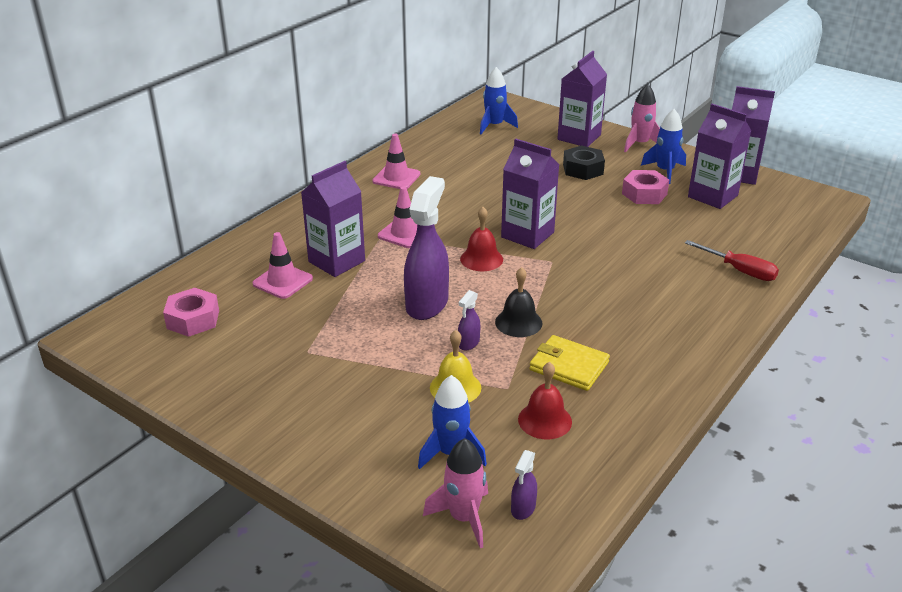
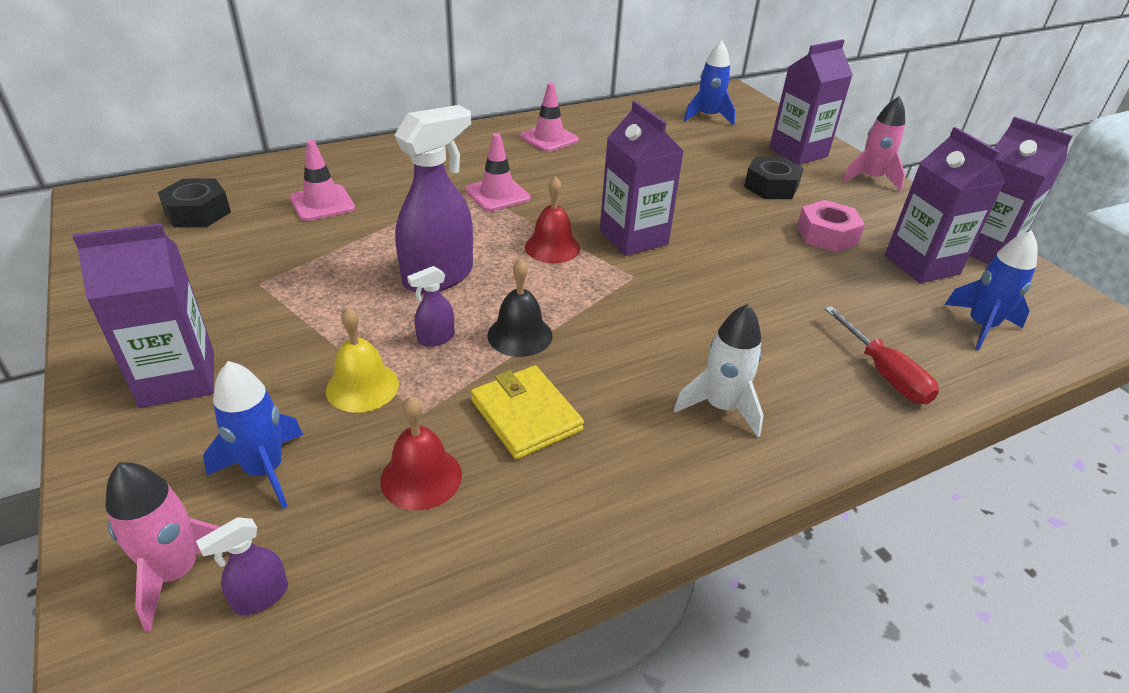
camera: 25 degrees right, 5 degrees up
(193, 319) = (198, 212): pink nut -> black nut
(336, 261) = (397, 201): purple carton -> purple carton (178, 379)
(664, 171) = (878, 217): blue rocket -> blue rocket (980, 326)
(670, 321) = (721, 407): none -> white rocket

